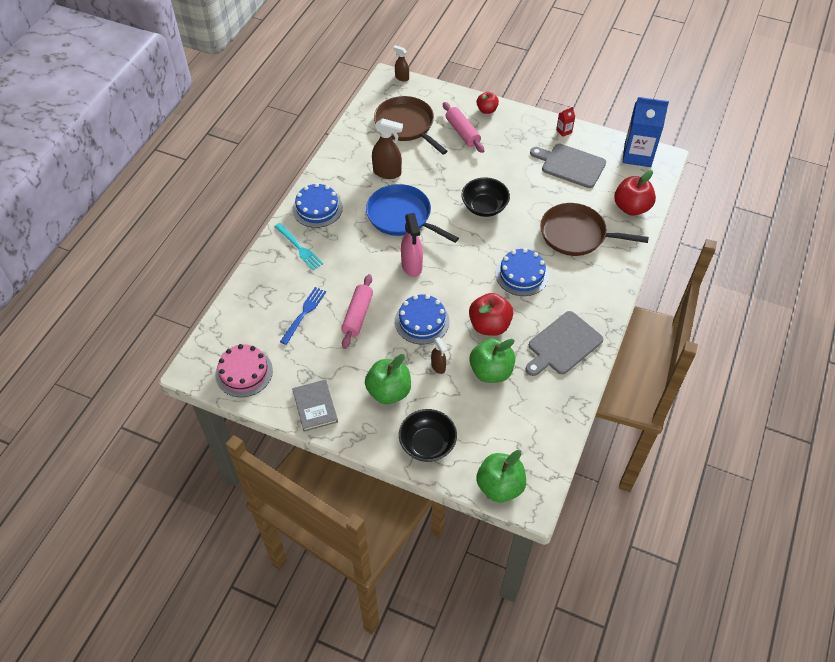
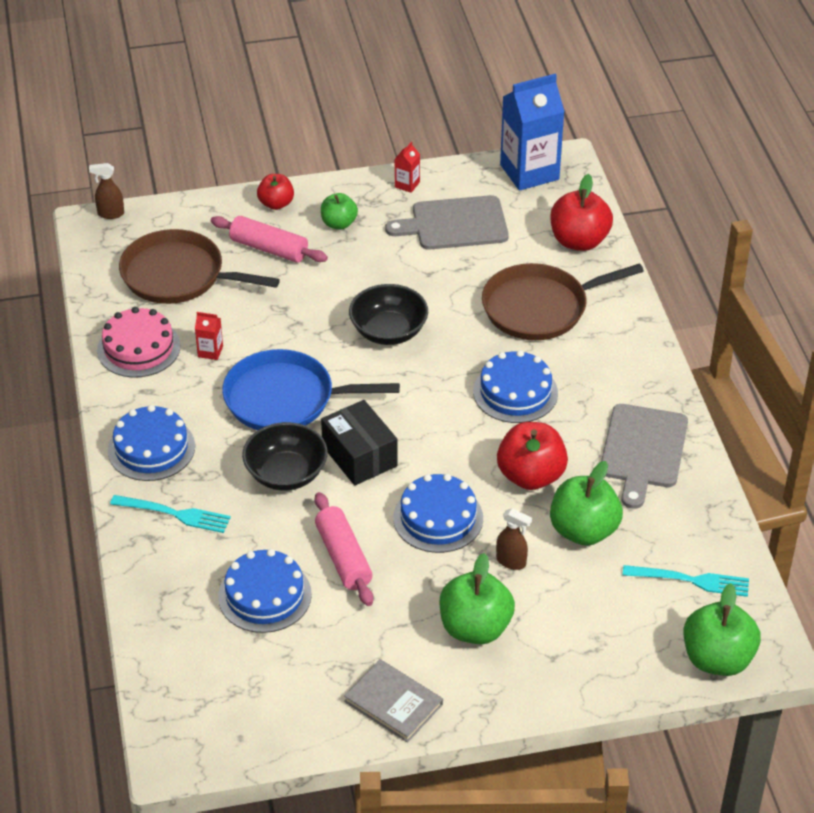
camera: 35 degrees left, 10 degrees down
(244, 372) = (251, 717): pink cake -> pink cake (138, 348)
(304, 313) = (264, 595): blue fork -> blue cake
(387, 172) = (210, 351): brown spray bottle -> red carton
(412, 266) = (359, 456): pink spray bottle -> black box
(427, 444) = (584, 662): black bowl -> black bowl (286, 474)
(509, 136) = (339, 223): none -> green apple
(524, 433) = (691, 580): none -> turquoise fork

